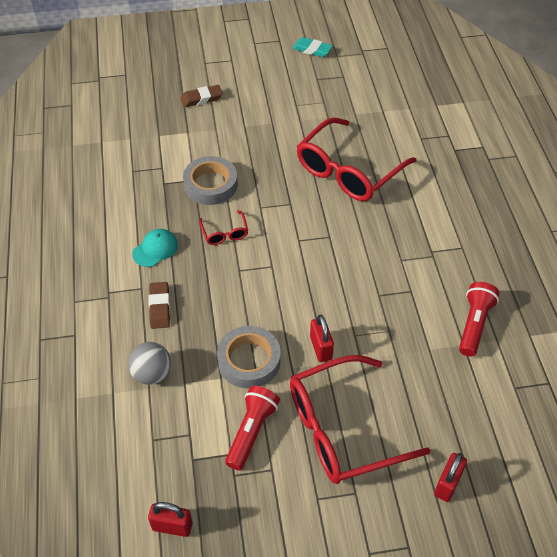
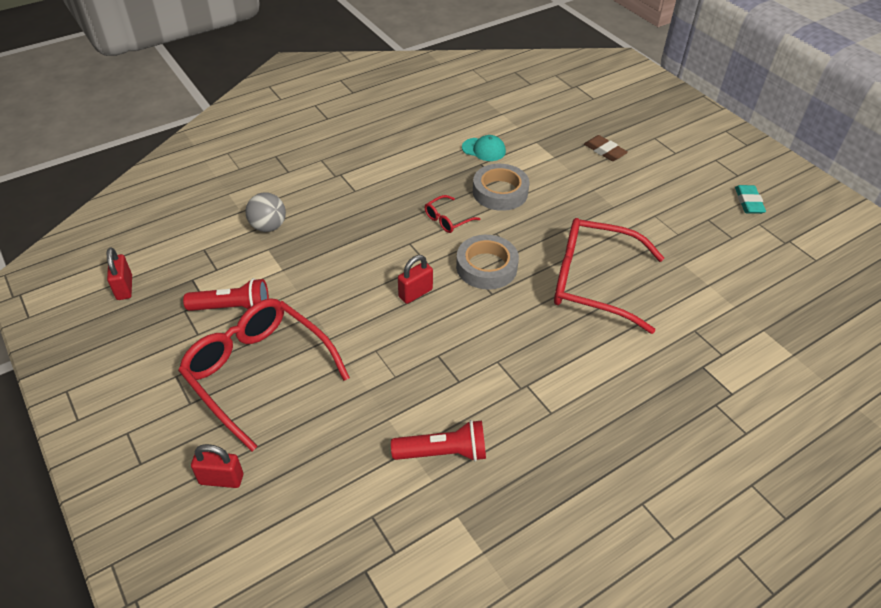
camera: 65 degrees right, 5 degrees down
(155, 249) = (402, 184): turquoise cap -> turquoise cap (484, 149)
(159, 307) = (339, 208): brown eraser -> none
(249, 361) = (309, 282): grey tape -> grey tape (486, 267)
(321, 348) = (347, 328): red padlock -> red padlock (415, 293)

